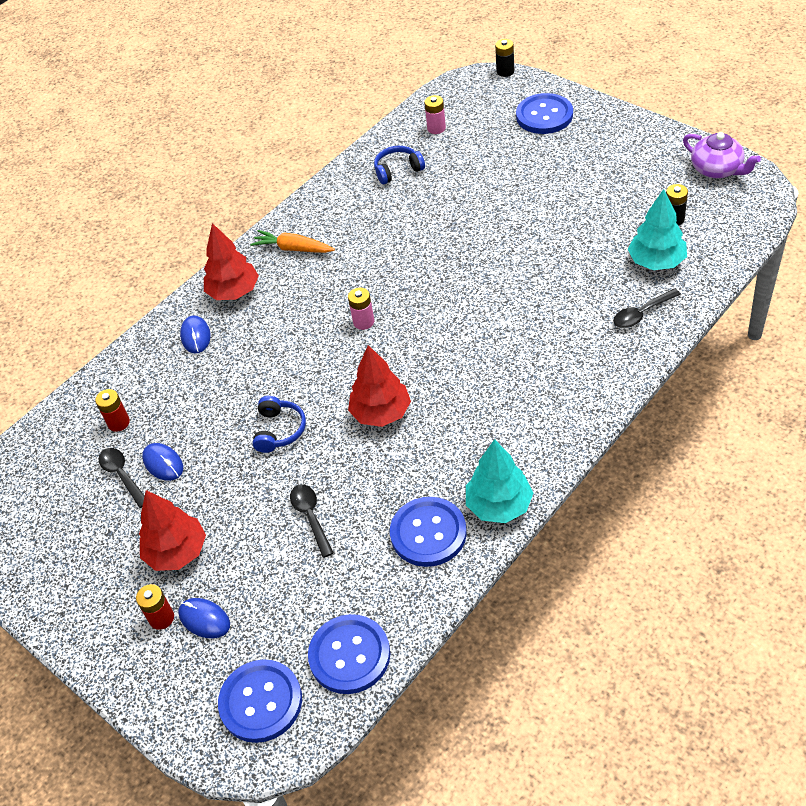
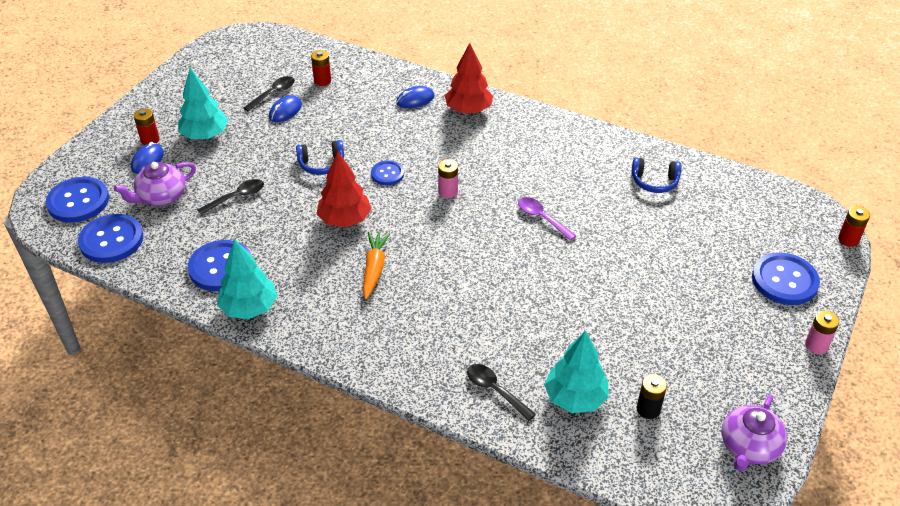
camera: 70 degrees right, 5 degrees down
(177, 552) = (205, 135): red tree -> turquoise tree
(282, 600) = (161, 196): none -> purple teapot
(293, 249) = (528, 134): orange carrot -> orange carrot (374, 269)
(317, 370) = (387, 174): none -> blue button
(398, 170) = (654, 182): blue headphones -> blue headphones turned 135 degrees clockwise
(425, 254) = (542, 218): none -> purple spoon
(436, 128) = (728, 199): pink battery -> pink battery (816, 345)
(505, 71) = (848, 239): black battery -> red battery

